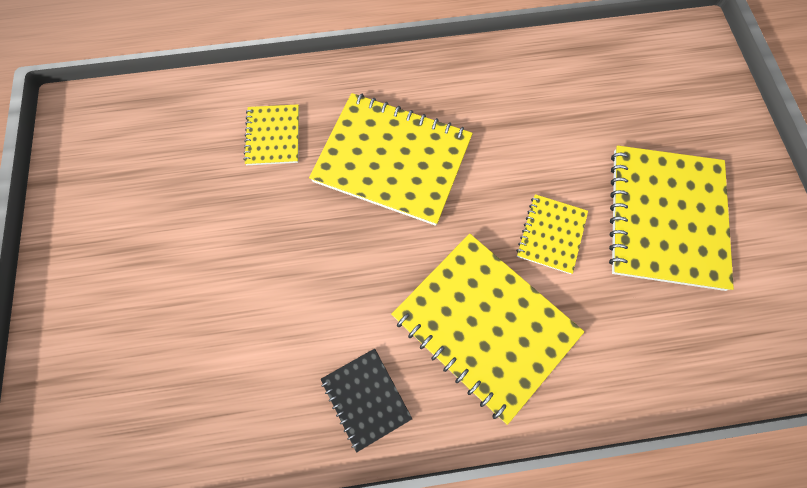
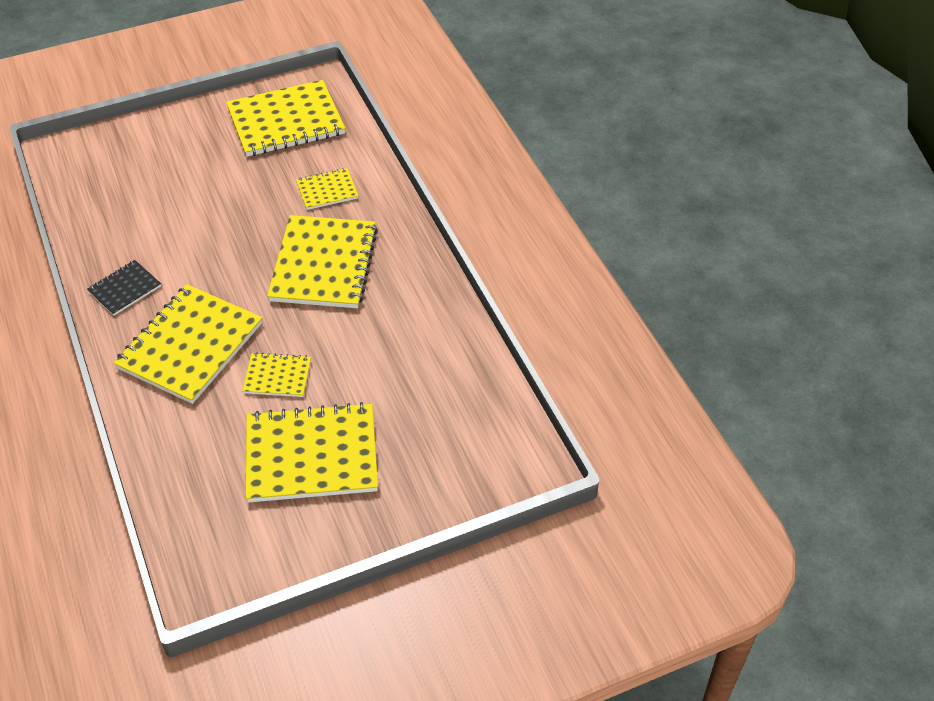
camera: 75 degrees right, 20 degrees down
(129, 159) = (286, 121): none -> yellow notebook

